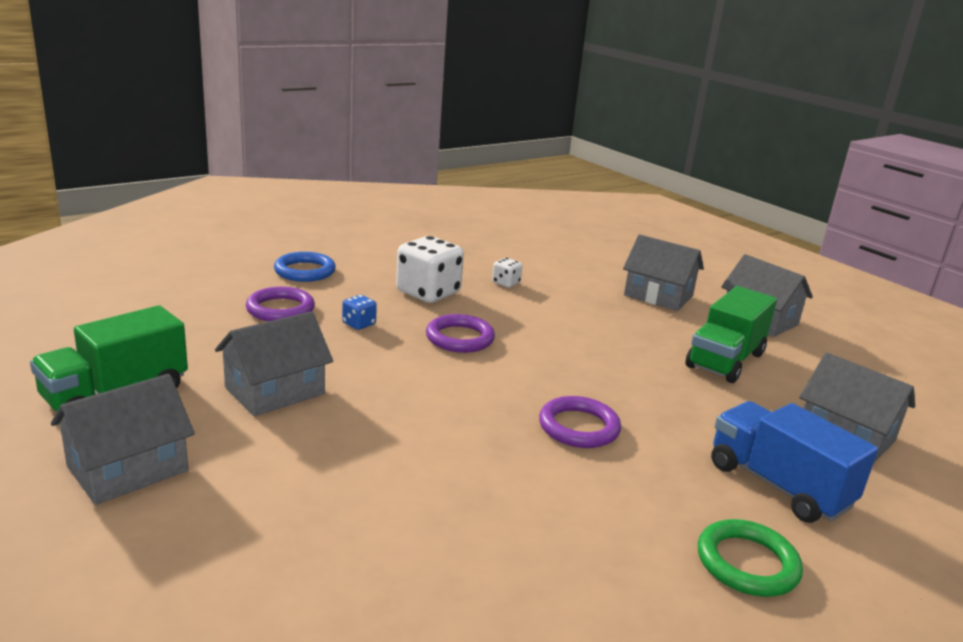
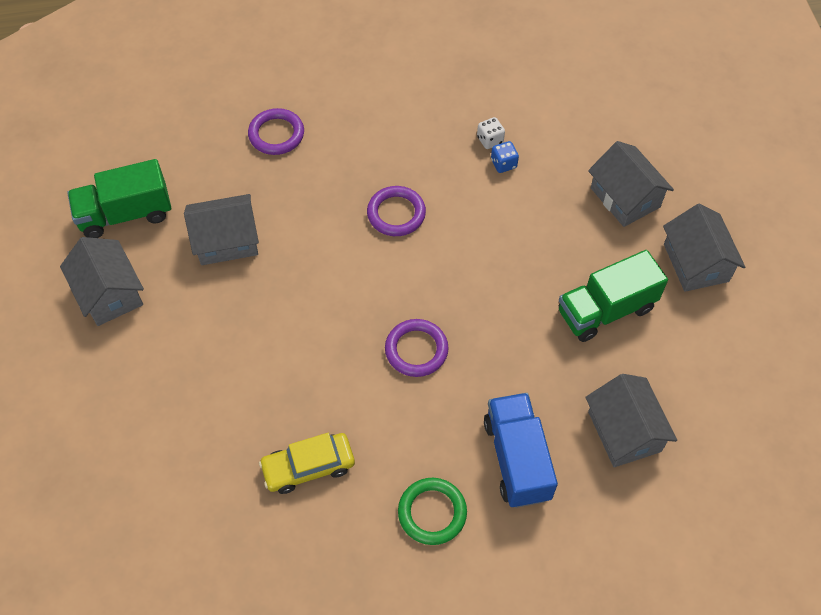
camera: 30 degrees right, 35 degrees up
(128, 469) = (109, 293): grey house -> grey house turned 75 degrees clockwise
(305, 271) = (322, 79): blue ring -> none
(359, 324) = (327, 172): blue dice -> blue dice (503, 164)
(428, 293) = (409, 139): white dice -> none
(552, 567) = (308, 467): none -> yellow car

